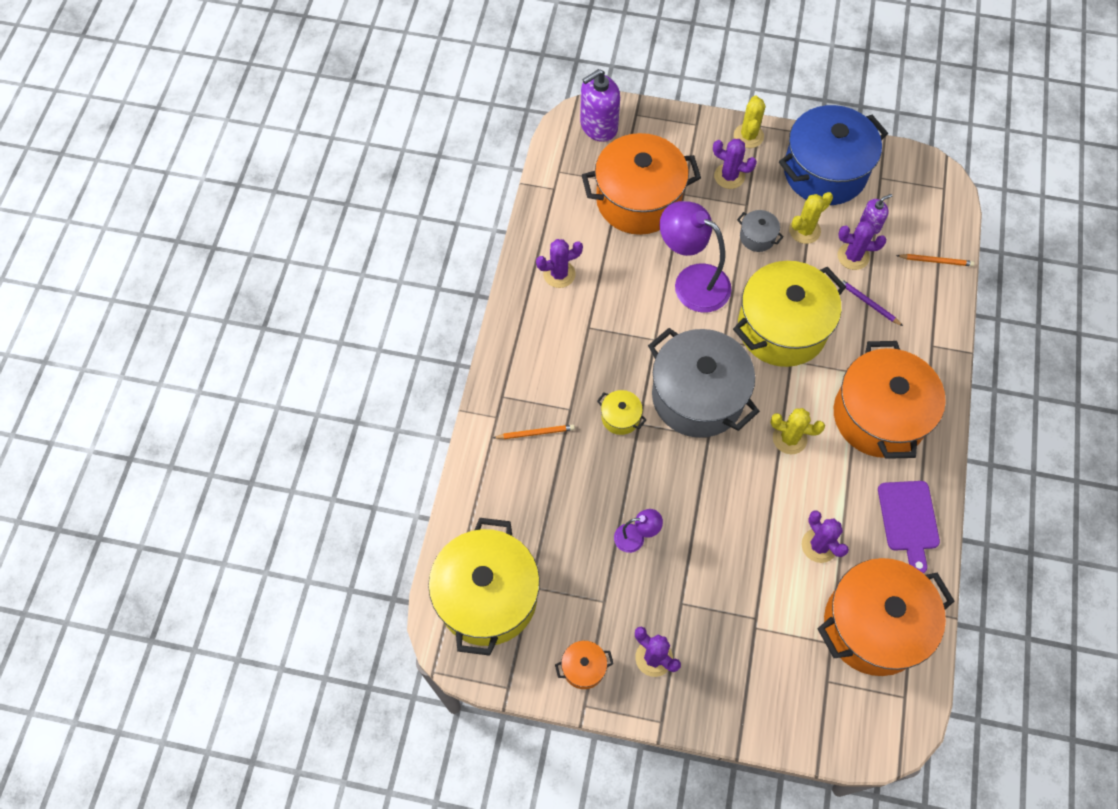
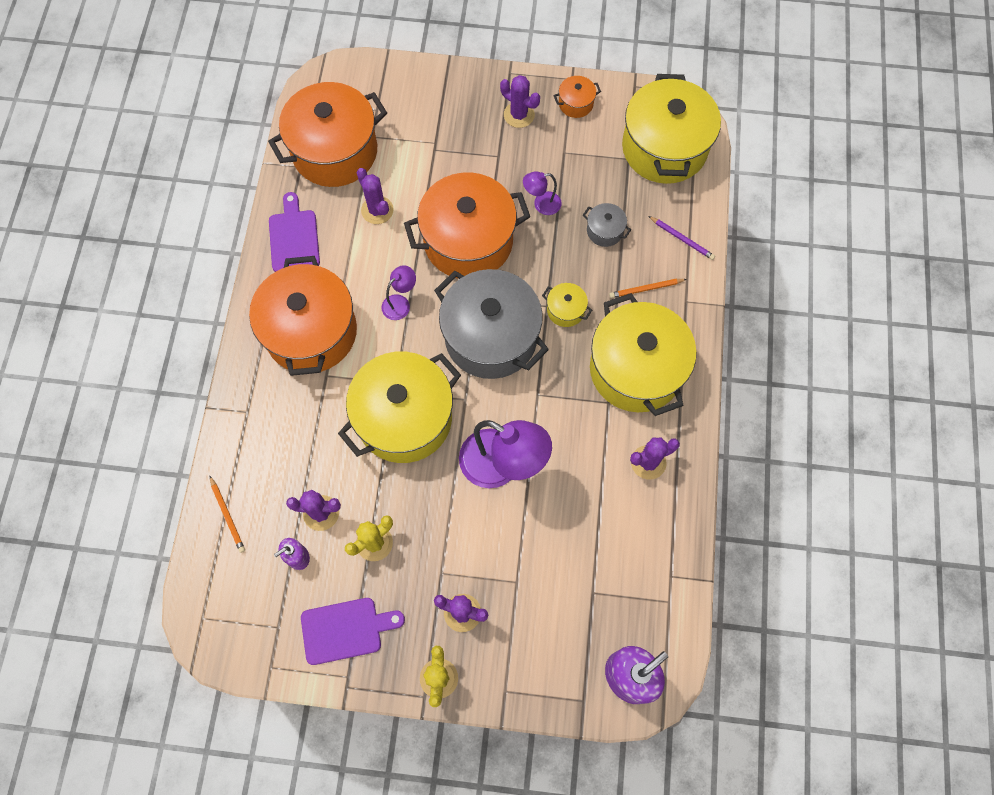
camera: 175 degrees right, 5 degrees up
(558, 355) = (636, 369): none -> yellow pot
(638, 200) = (569, 568): orange pot -> orange pot (468, 241)
(757, 237) = (429, 529): grey pot -> grey pot (604, 231)
(789, 438) = (400, 303): yellow cactus -> purple lamp
(824, 172) = (345, 629): blue pot -> purple cutting board
(868, 303) = (310, 455): purple pencil -> purple pencil (682, 239)
(935, 261) = (227, 515): orange pencil -> orange pencil turned 120 degrees counterclockwise

